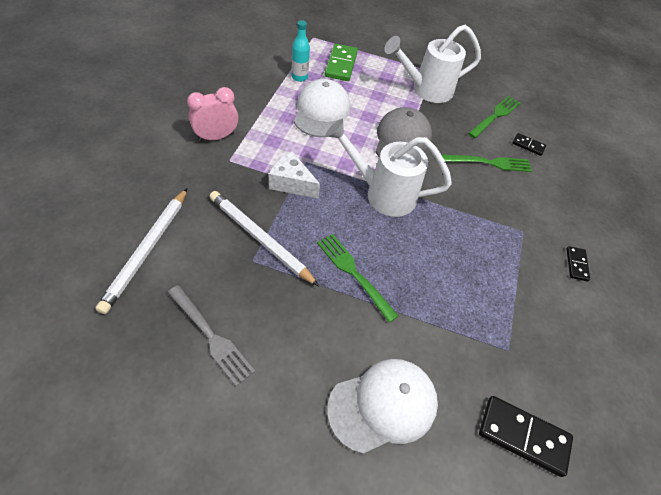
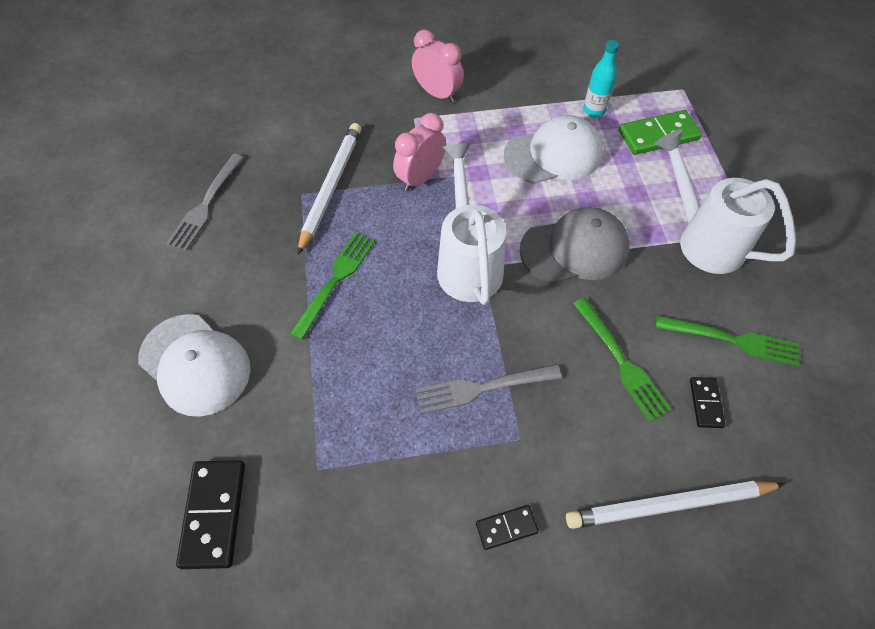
camera: 70 degrees right, 5 degrees up
(147, 250) = (269, 120): white pencil -> white pencil (669, 505)
(291, 183) = (420, 178): white cheese -> pink clock
(481, 232) = (482, 388): none -> grey fork

